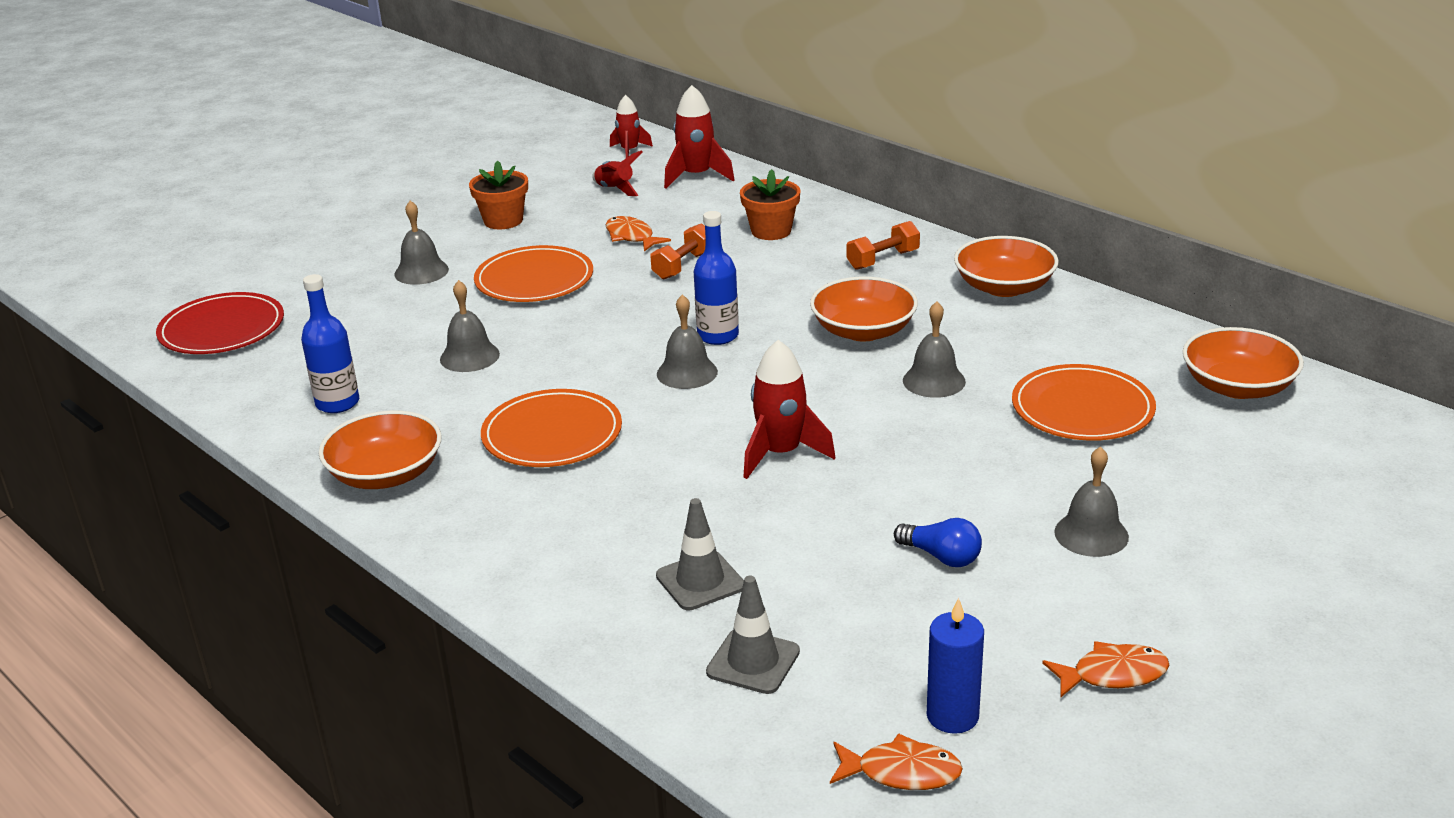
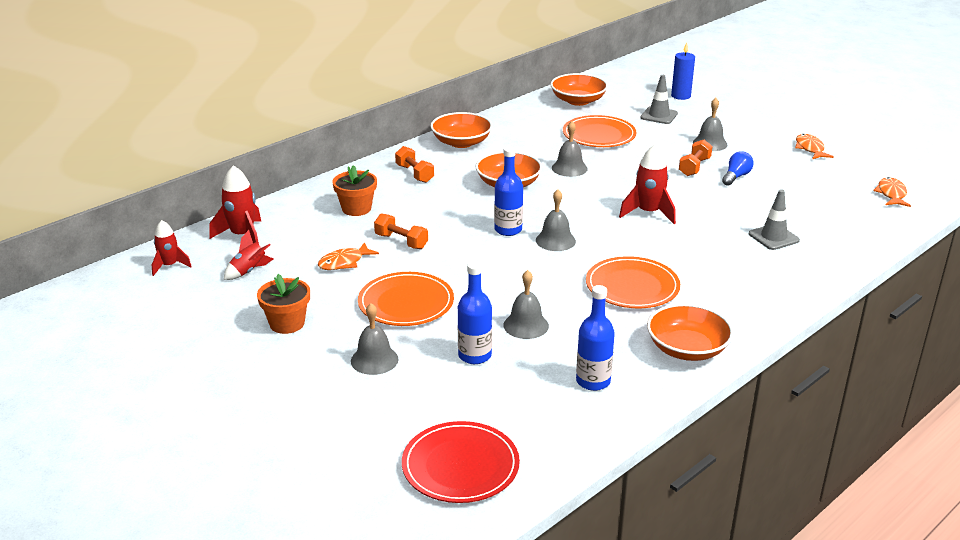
camera: 90 degrees left, 0 degrees up
(413, 327) = (474, 355): none -> blue bottle
(753, 662) = (833, 224): grey traffic cone -> grey traffic cone (659, 116)
(952, 716) = (851, 182): blue candle -> blue candle (680, 96)
(972, 509) = (694, 167): none -> orange dumbbell

